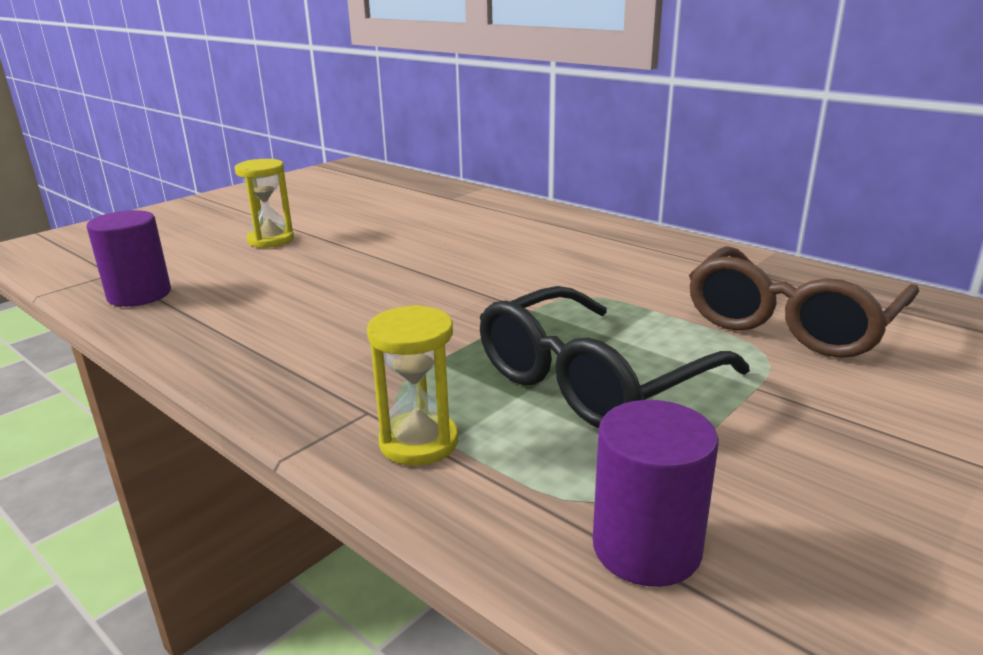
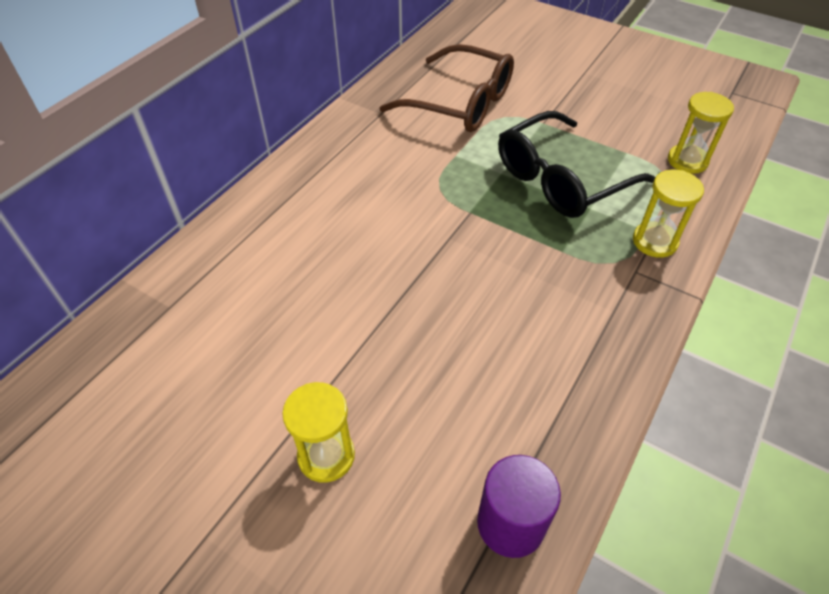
camera: 100 degrees left, 25 degrees up
(592, 381) = (561, 179): black glasses -> black glasses turned 105 degrees clockwise
(646, 548) = (687, 161): purple cylinder -> yellow hourglass

